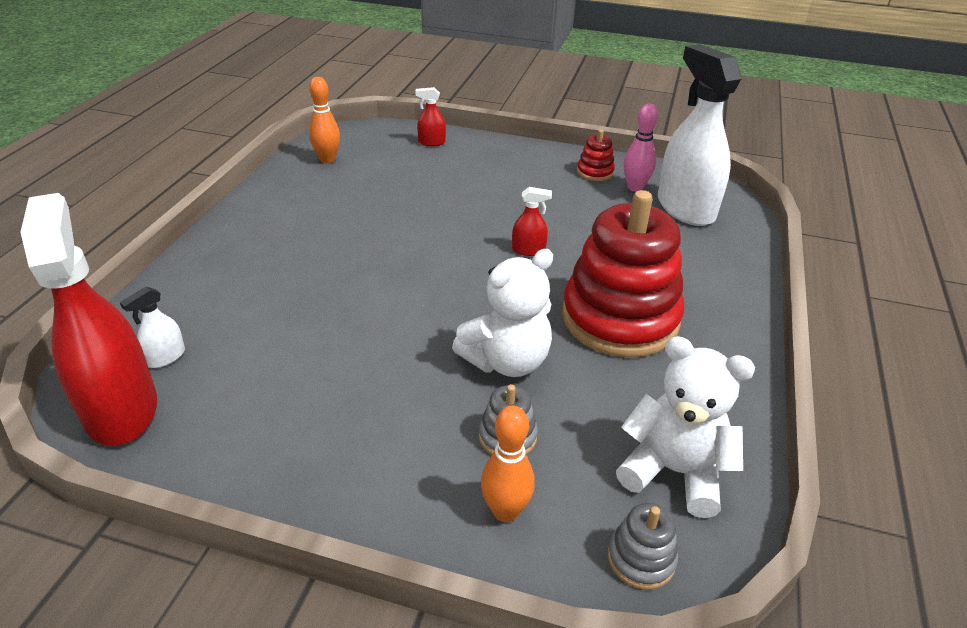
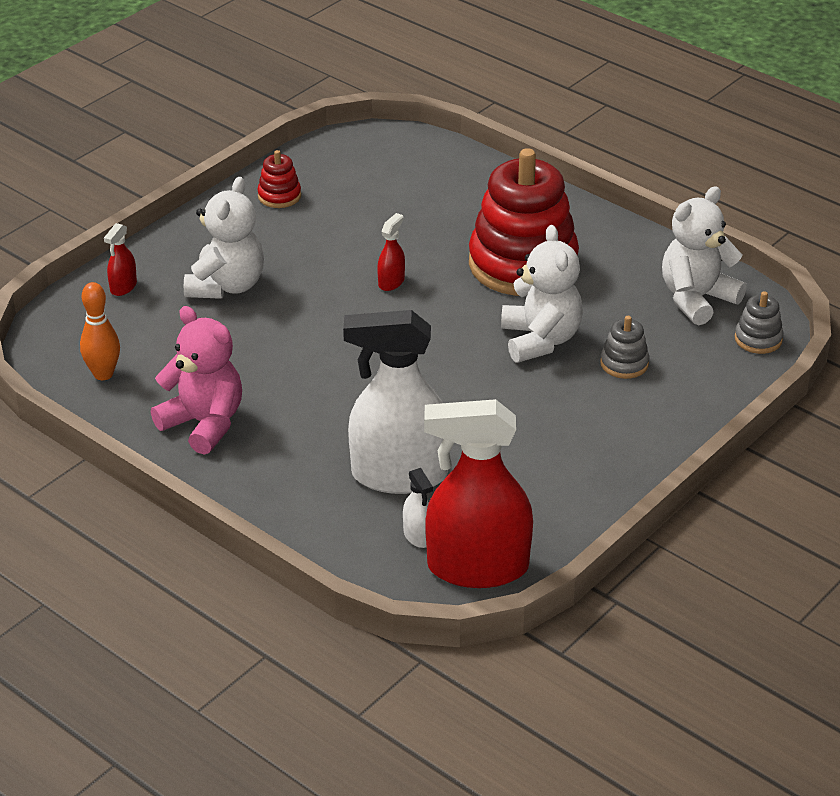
camera: 65 degrees left, 0 degrees up
(287, 211) = (204, 424): none -> pink teddy bear
(463, 179) = (226, 286): none -> white teddy bear
(505, 511) = (692, 384): orange bowling pin -> none
(635, 188) = (328, 182): pink bowling pin -> none
(685, 208) = (386, 167): white spray bottle -> white spray bottle (399, 475)

